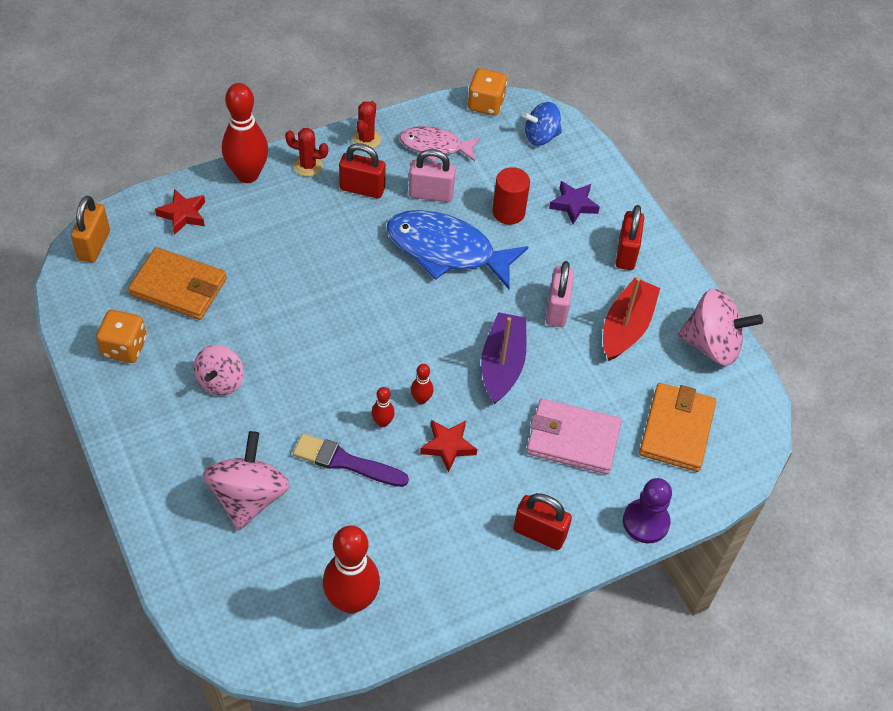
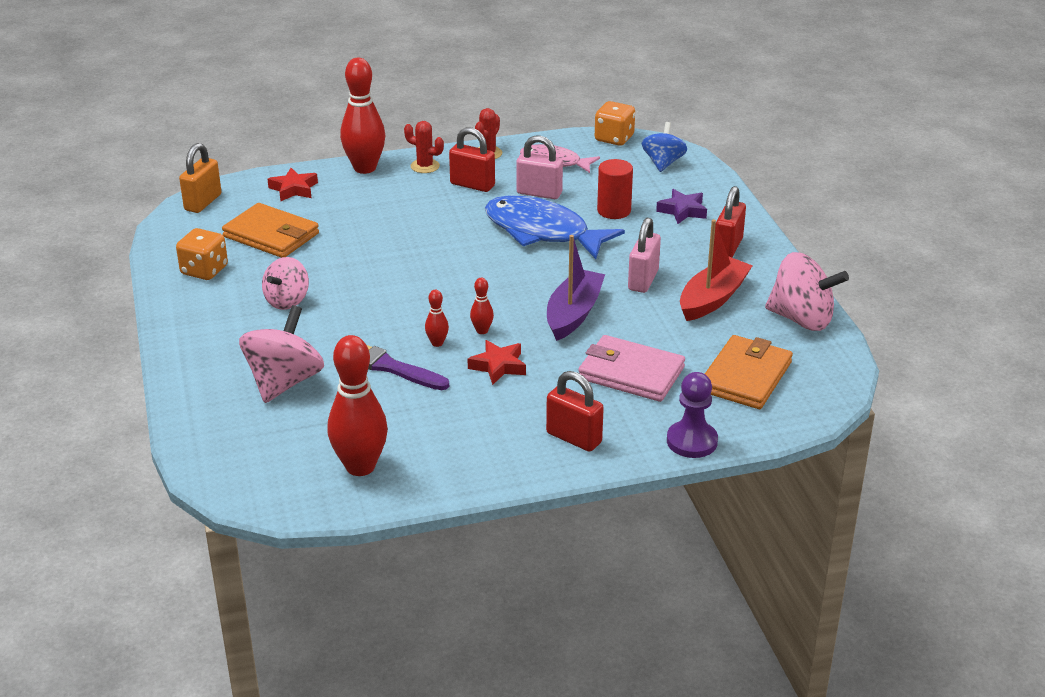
camera: 15 degrees right, 20 degrees down
(541, 136) = (663, 163): blue spinning top -> blue spinning top turned 105 degrees clockwise

